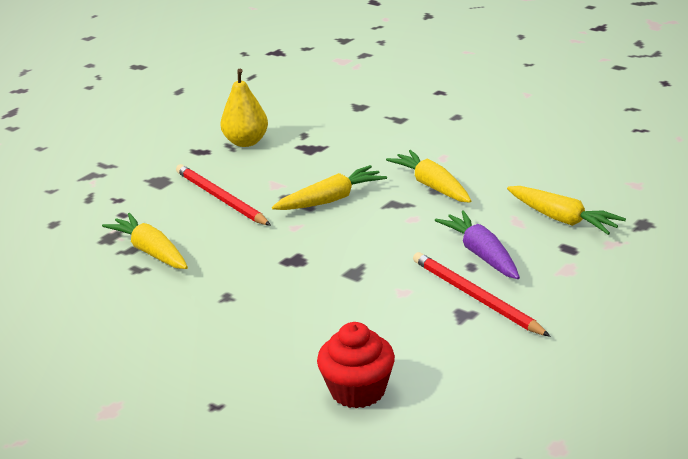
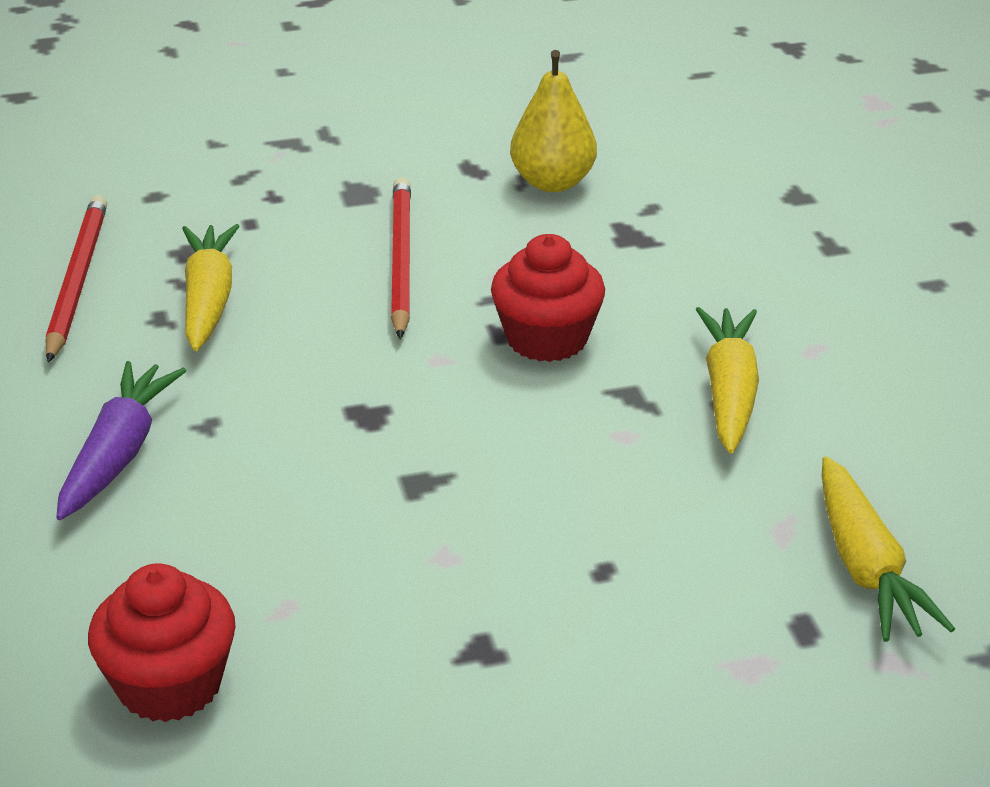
camera: 35 degrees right, 5 degrees up
(331, 199) = (547, 339): yellow carrot -> red cupcake
(475, 297) = (537, 630): red pencil -> red pencil (77, 280)
(481, 254) = (646, 558): purple carrot -> purple carrot (118, 454)

